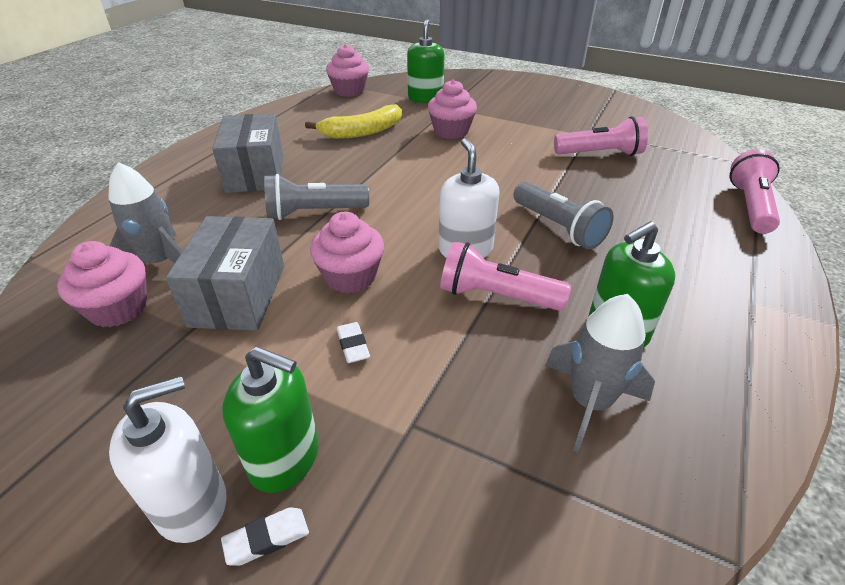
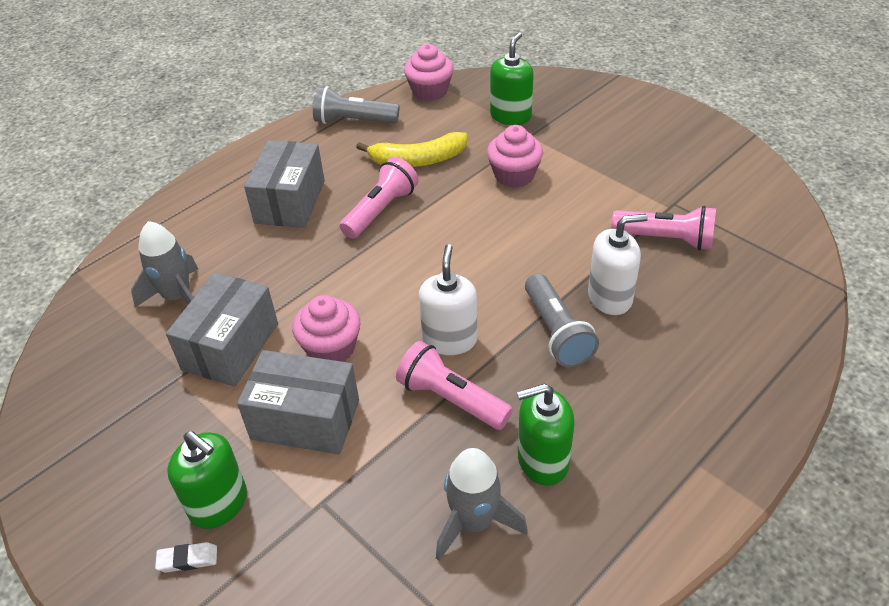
camera: 20 degrees right, 5 degrees up
(118, 308) = (134, 338): pink cupcake -> none
(191, 503) = (146, 520): white soap dispenser -> white soap dispenser (610, 297)
(314, 213) = (327, 265): grey flashlight -> grey flashlight (353, 121)
(353, 345) = (305, 419): white eraser -> grey box
(750, 206) = (790, 348): pink flashlight -> pink flashlight (381, 210)

